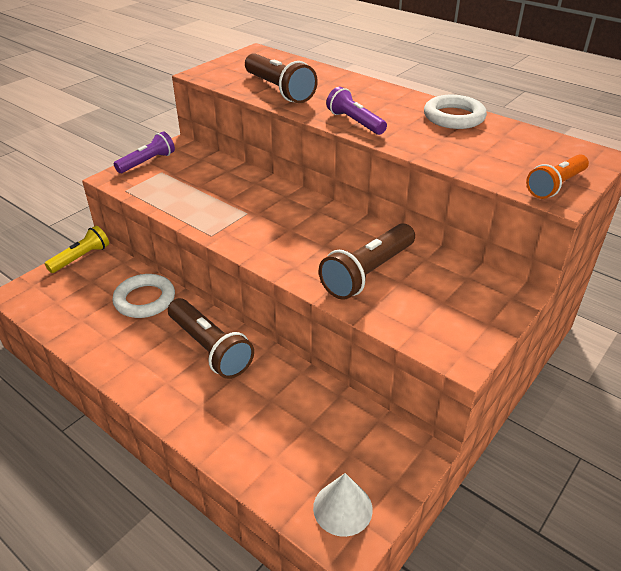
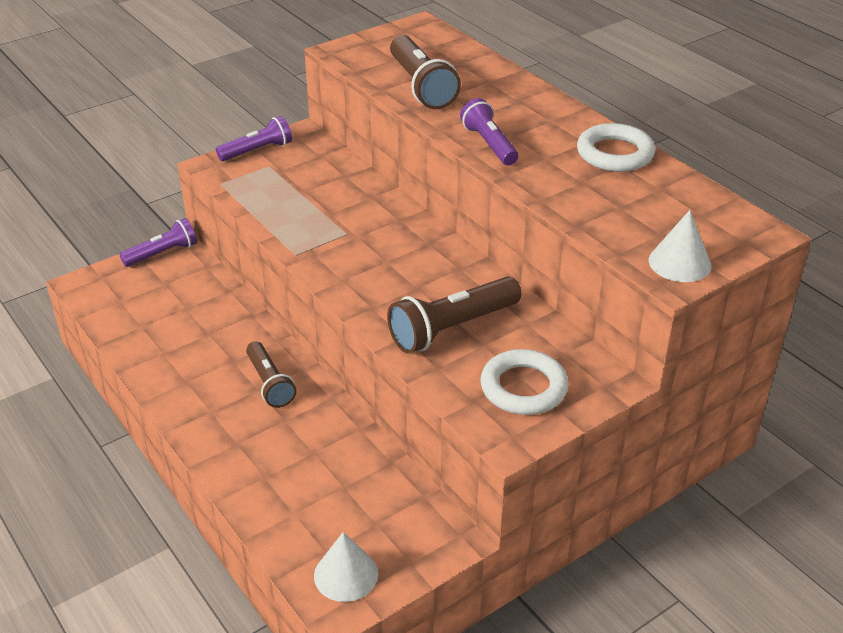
camera: 15 degrees right, 0 degrees up
(81, 258) = (162, 253): yellow flashlight -> purple flashlight
(145, 300) = (217, 315): white ring -> white ring (523, 387)
(210, 348) = (270, 383): brown flashlight -> brown flashlight, size x0.66
(556, 185) = (679, 263): orange flashlight -> white cone

